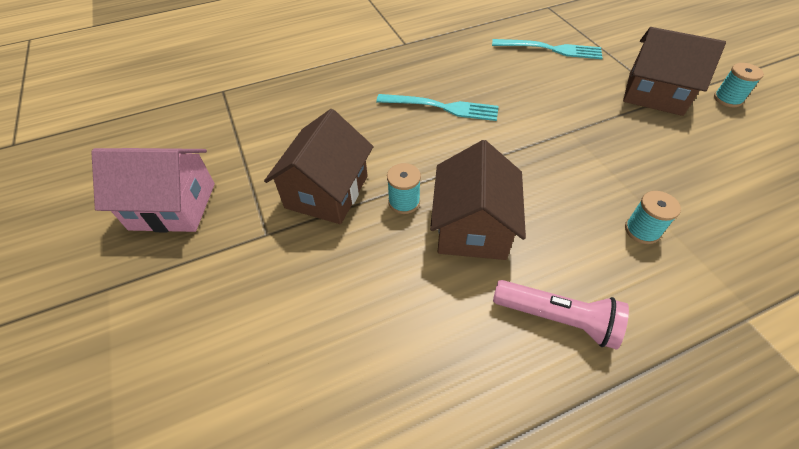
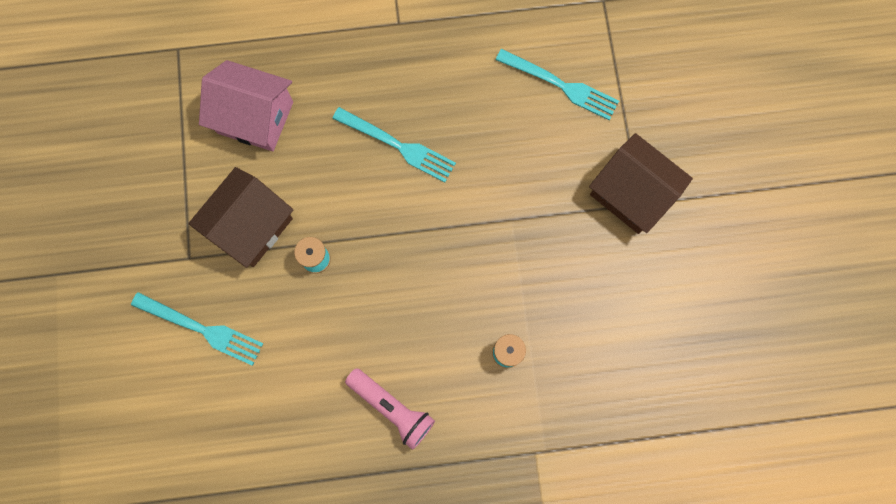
camera: 15 degrees right, 25 degrees up
(173, 206) = (113, 201): pink house -> pink house (255, 117)
(300, 297) = (203, 329): none -> turquoise fork
(472, 227) = (364, 305): brown house -> none
(727, 99) = (702, 225): turquoise spool -> none

